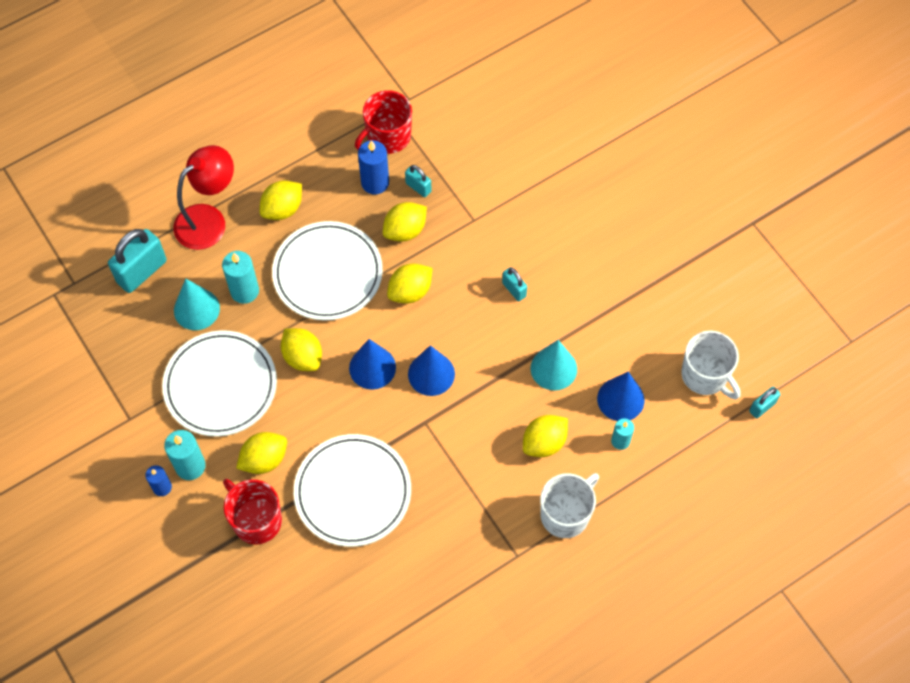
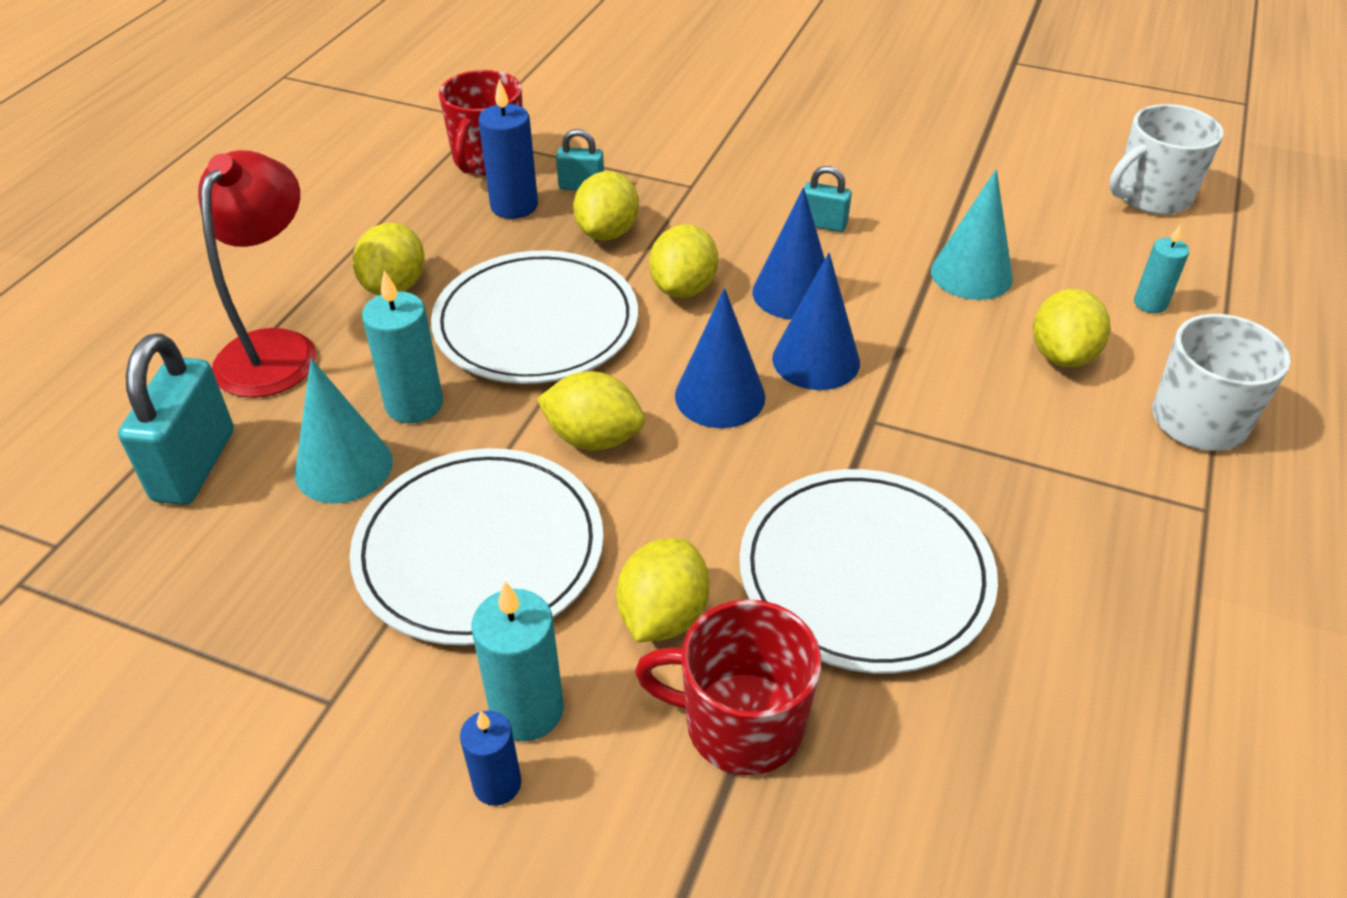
camera: 35 degrees left, 20 degrees down
(620, 399) = (1091, 263): blue cone -> blue cone (793, 293)
(705, 375) = (1151, 196): white mug -> white mug turned 135 degrees clockwise
(762, 407) = (1250, 193): turquoise padlock -> none

